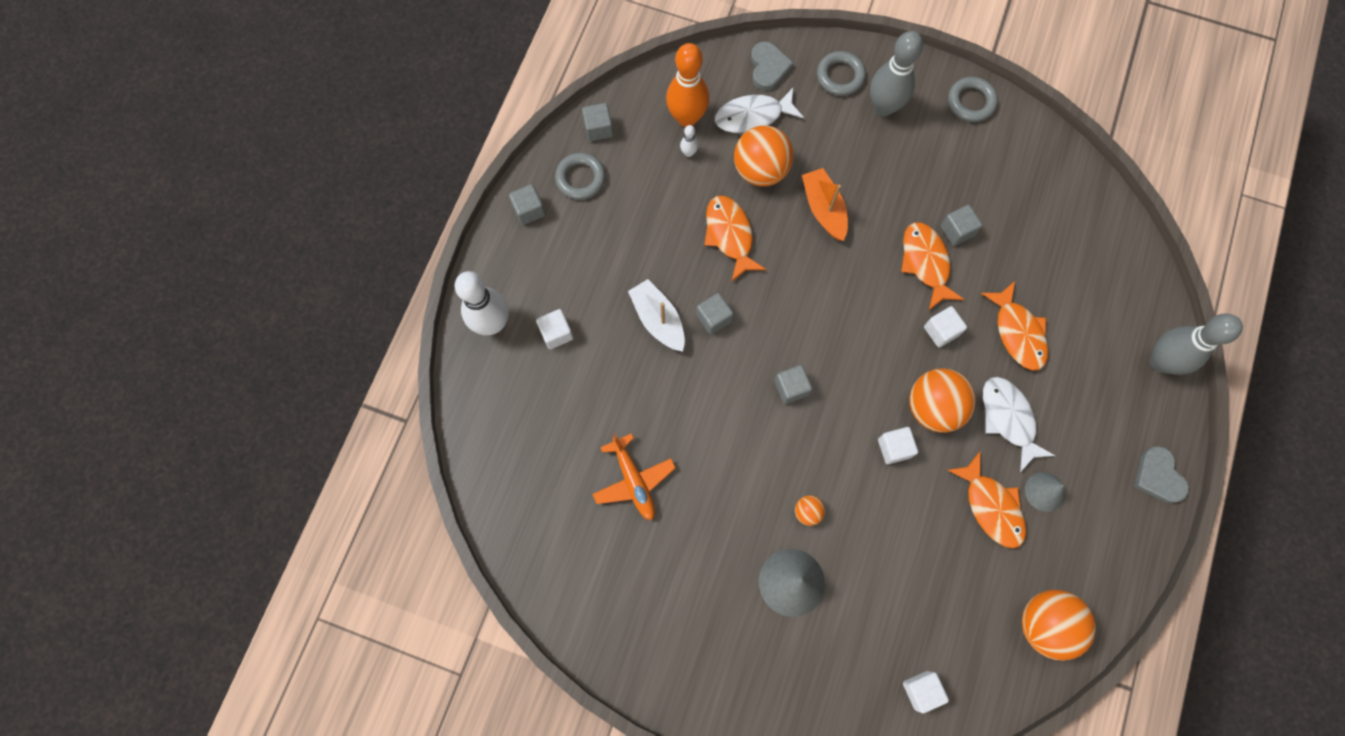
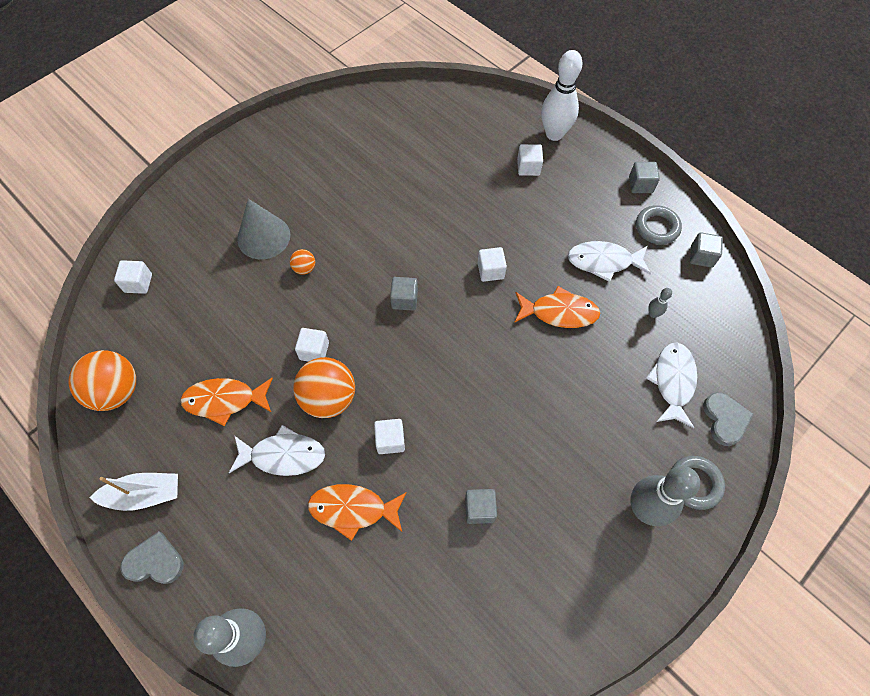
camera: 115 degrees right, 10 degrees down
(634, 481) = (392, 173): orange plane -> none
(649, 215) = (603, 262): none -> white fish
(658, 320) = (507, 233): white boat -> white boat (144, 494)
(687, 118) = (690, 327): orange bowling pin -> none
(688, 153) = (653, 314): white bowling pin -> grey bowling pin
(714, 318) = (490, 271): grey cube -> white cube
(760, 170) = (614, 364): orange ball -> none
(768, 68) = (725, 419): grey heart -> grey heart turned 120 degrees counterclockwise
(823, 209) = (553, 398): orange boat -> none
(925, 263) = (460, 461): orange fish -> none
(971, 102) = (619, 607): grey ring -> none
(1044, 491) = (208, 451): grey cone -> none

